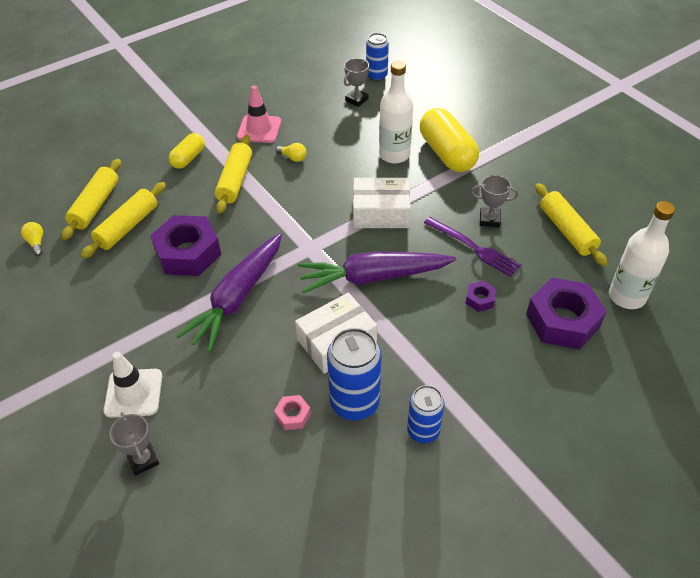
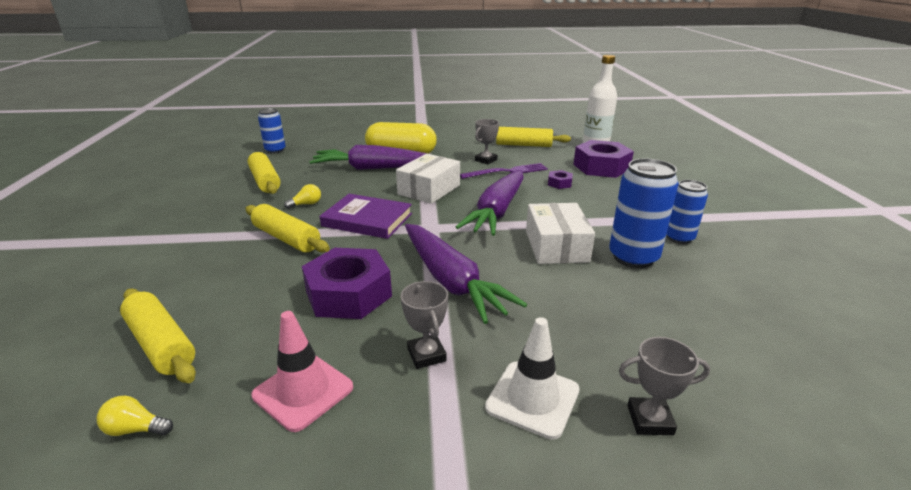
camera: 60 degrees left, 20 degrees down
(127, 226) = (242, 327): yellow rolling pin -> yellow rolling pin (265, 181)
(188, 158) = (206, 255): yellow capsule -> none
(259, 129) = (240, 208): pink traffic cone -> pink traffic cone (303, 391)
(293, 415) = (631, 292): pink nut -> none
(294, 205) = (367, 220): none -> purple book
(356, 100) = (287, 163): grey trophy -> grey trophy (426, 355)
(394, 155) = (373, 168): white bottle -> purple carrot

